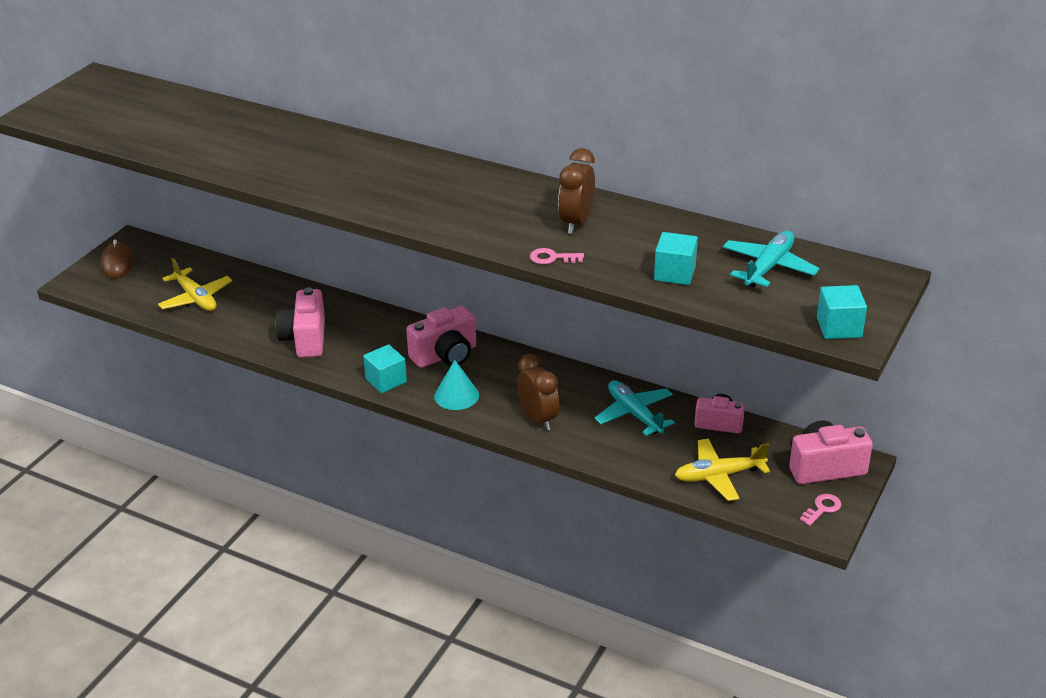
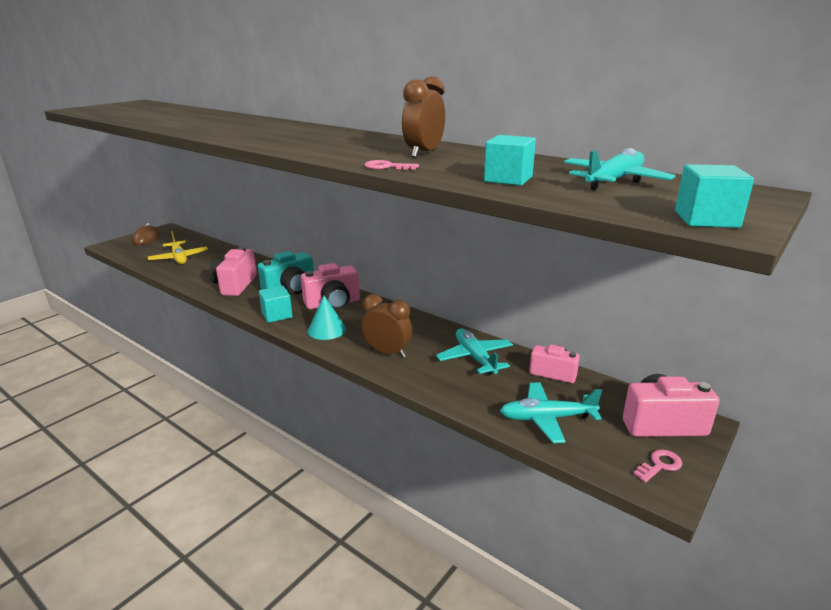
camera: 10 degrees right, 10 degrees down
(381, 338) = (290, 289): none -> turquoise camera
(538, 419) = (387, 353): brown clock -> brown clock turned 45 degrees counterclockwise
(718, 476) = (546, 418): yellow plane -> turquoise plane

